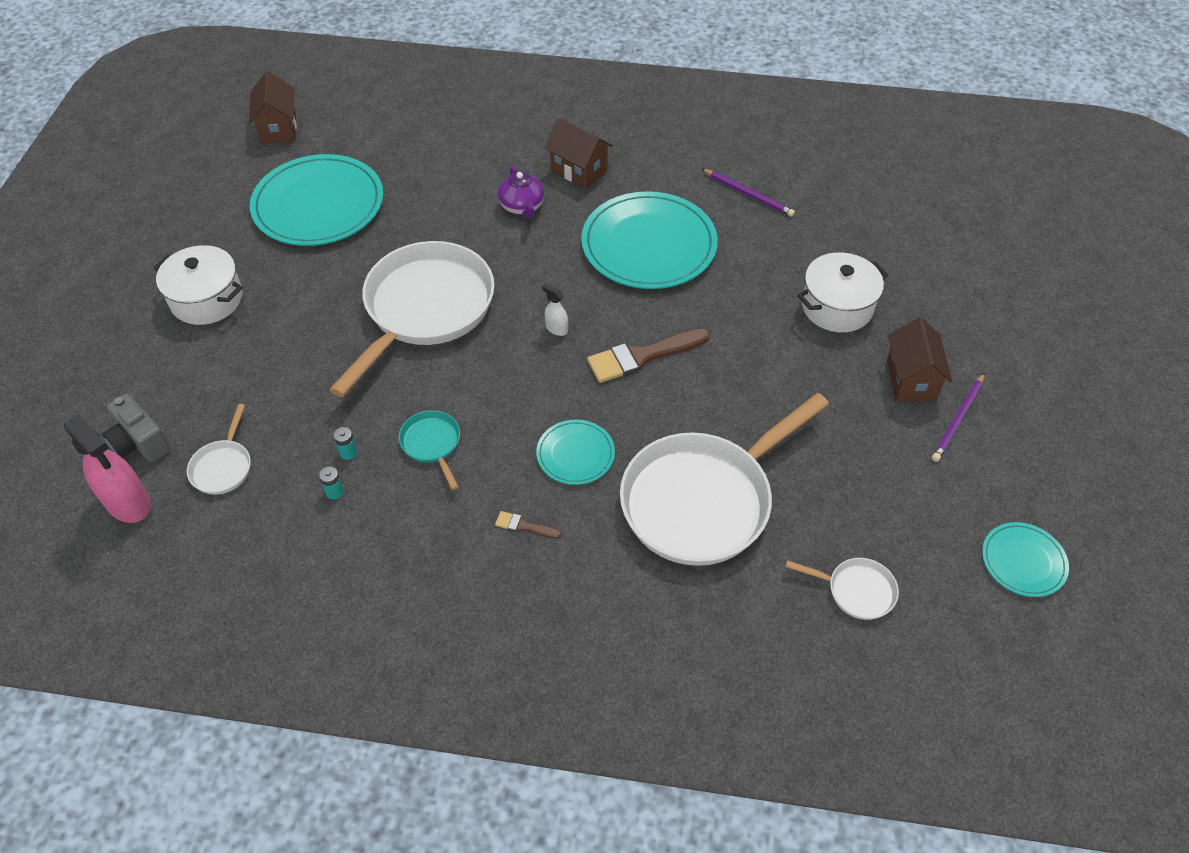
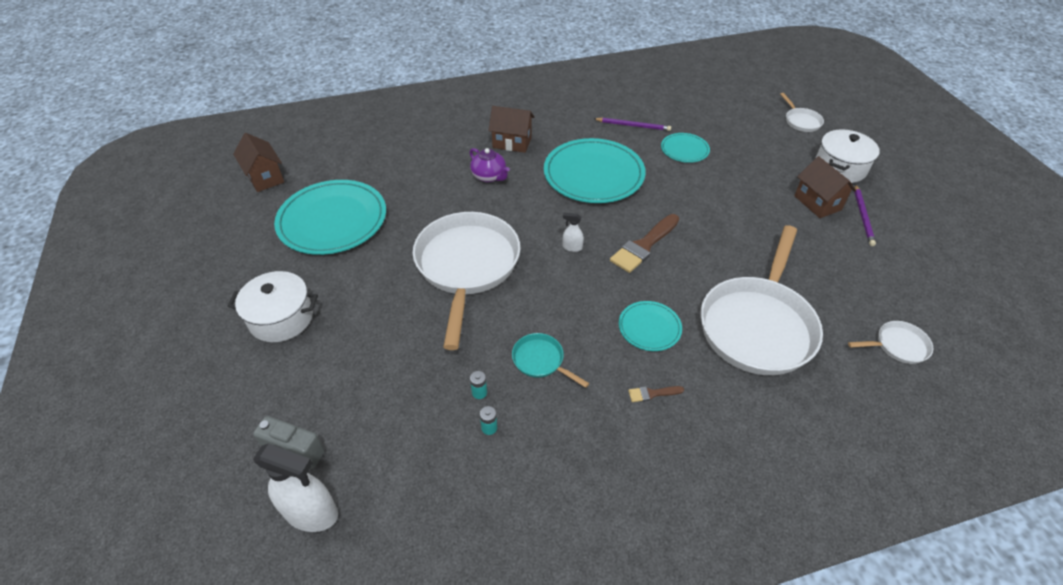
camera: 25 degrees left, 5 degrees down
(128, 503) = (311, 513): pink spray bottle -> white spray bottle
(223, 467) = (380, 446): white pan -> white pan (801, 121)
(837, 306) = (739, 174): white pot -> white pot (840, 168)
(1023, 561) = (971, 287): turquoise plate -> turquoise plate (684, 149)

